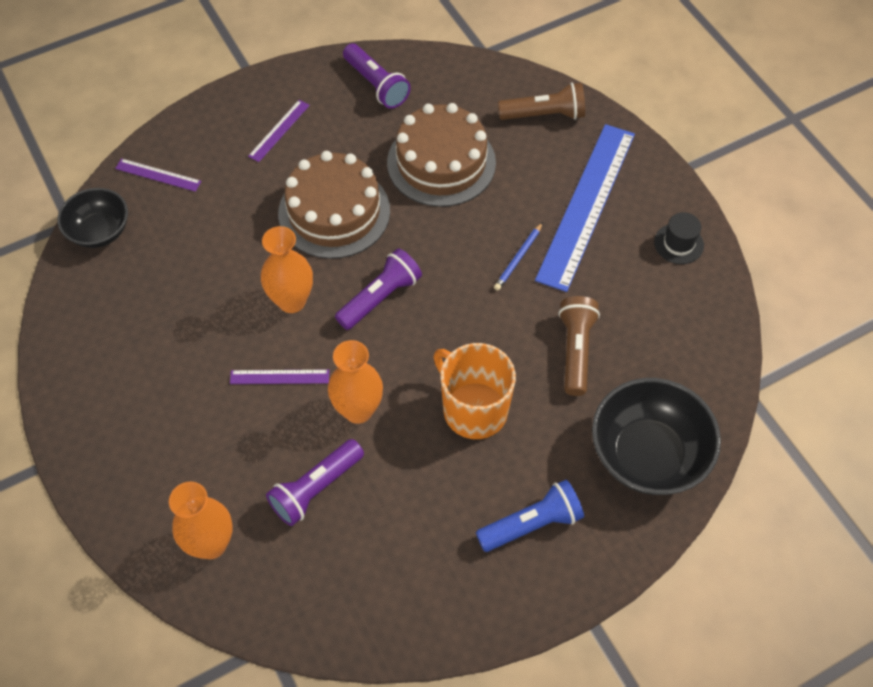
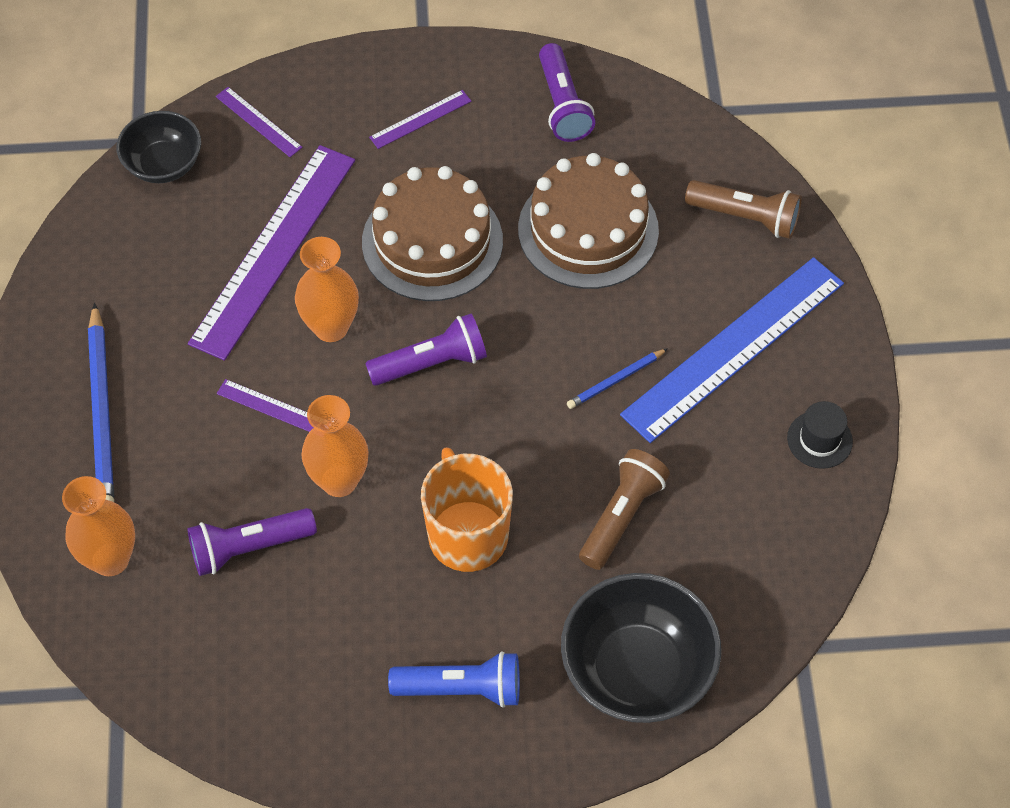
camera: 25 degrees right, 0 degrees up
(146, 434) = (102, 412): none -> blue pencil
(218, 262) = (273, 250): none -> purple ruler

